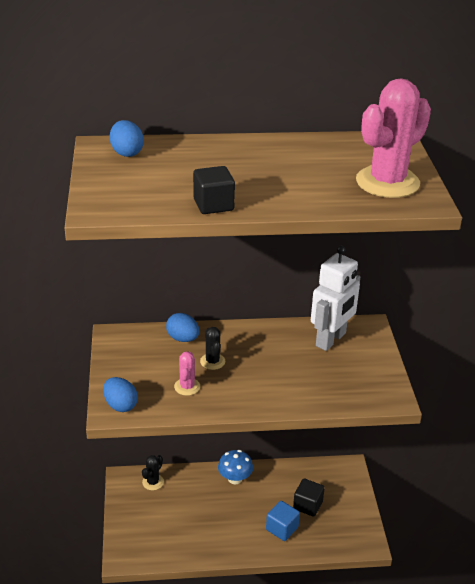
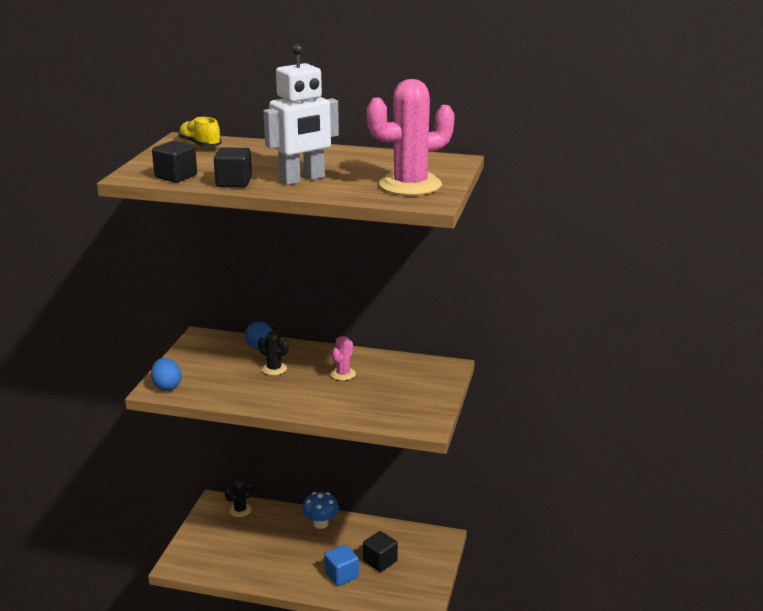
camera: 20 degrees right, 10 degrees down
(127, 153) = (200, 145): blue egg -> yellow shoe
(144, 205) = (176, 176): none -> black cube
(187, 387) = (236, 383): pink cactus -> pink cactus (343, 374)
(212, 361) = (274, 369): black cactus -> black cactus turned 60 degrees counterclockwise
(331, 340) = (401, 371): white robot -> white robot (302, 179)

